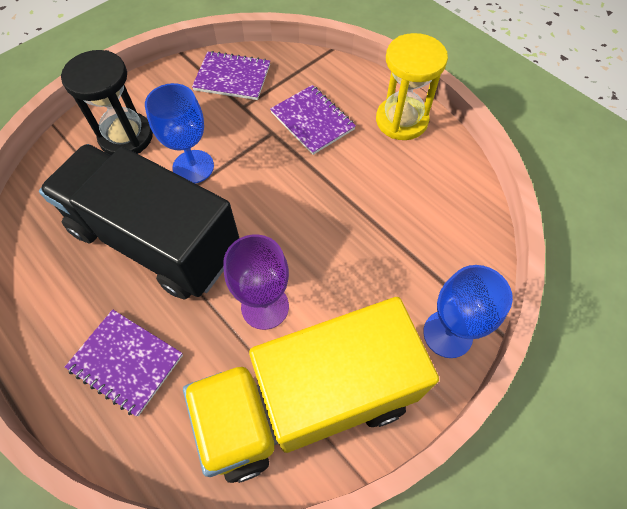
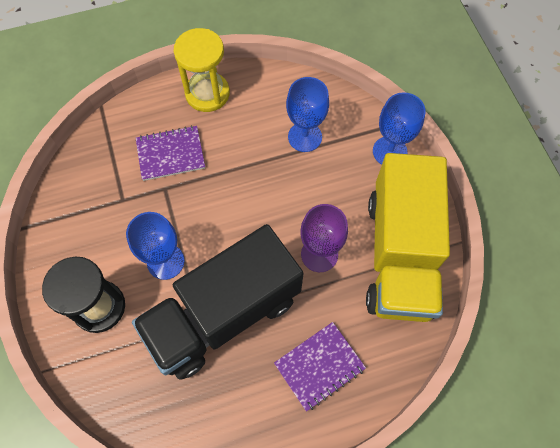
camera: 65 degrees left, 5 degrees up
(232, 77) = (83, 196): purple notebook -> none
(408, 231) = (305, 137): none -> blue goblet

